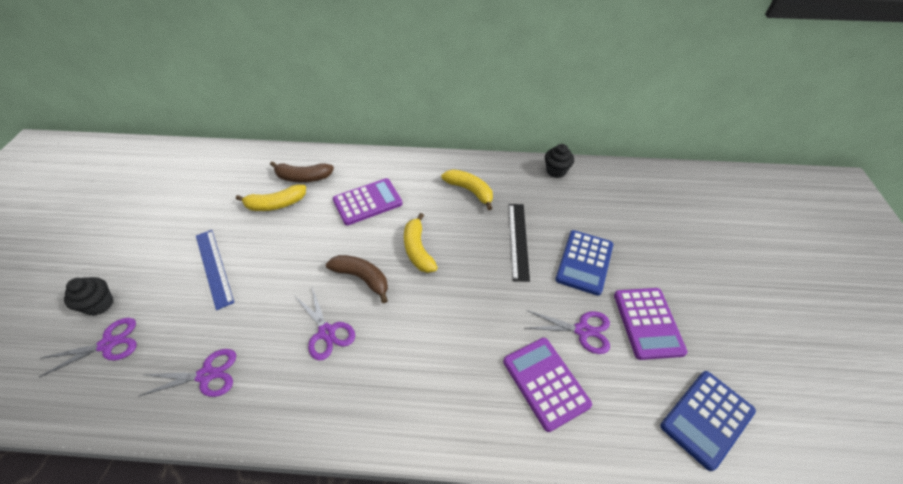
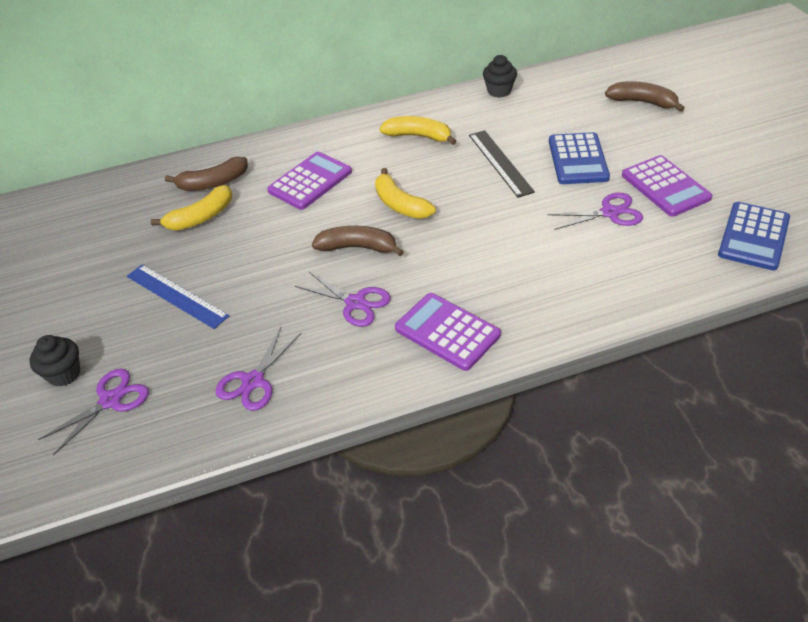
camera: 20 degrees left, 5 degrees down
(207, 375) = (253, 381): purple scissors -> purple scissors turned 150 degrees clockwise
(545, 383) = (600, 263): purple calculator -> purple calculator (447, 332)
(672, 225) = (642, 102): none -> brown banana

